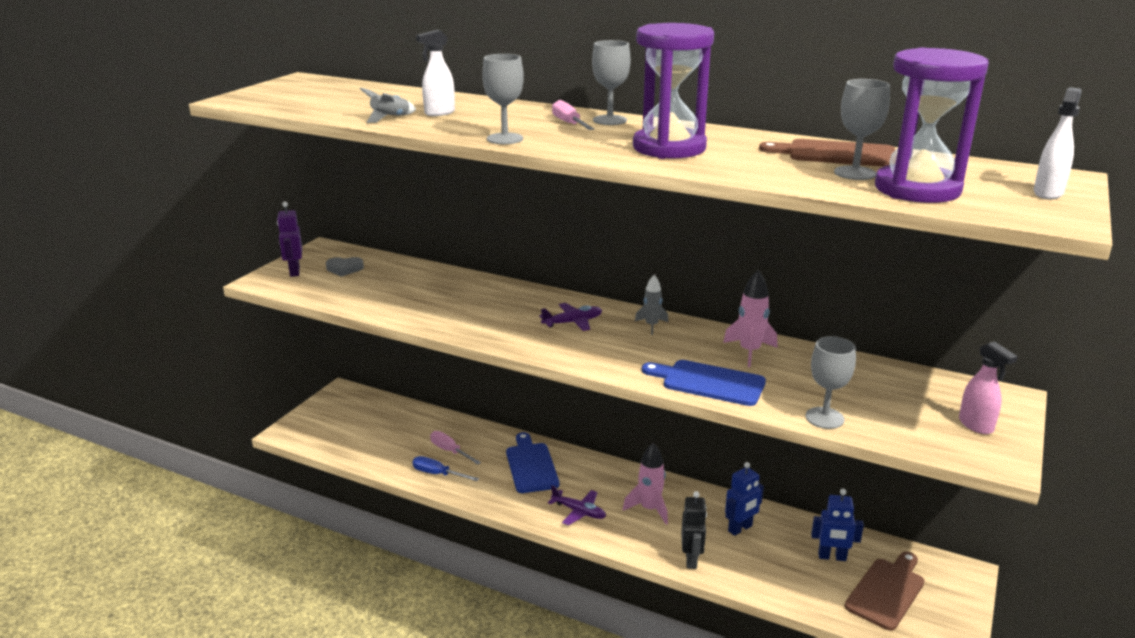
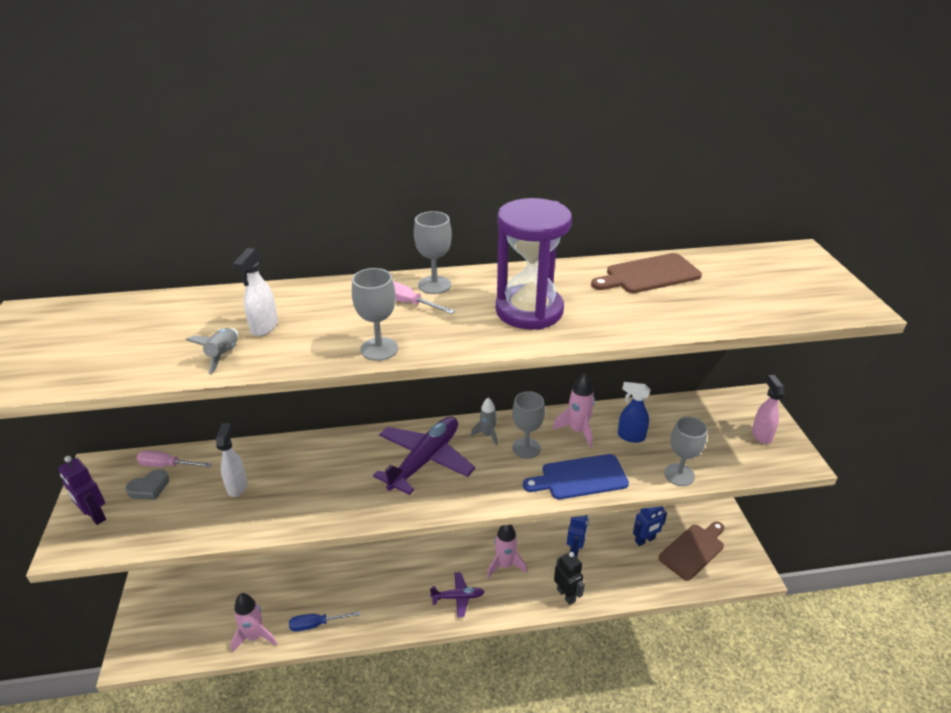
camera: 35 degrees left, 10 degrees up
(384, 460) = (255, 637): none -> pink rocket
(450, 451) = (307, 594): pink screwdriver -> pink screwdriver (167, 465)
(531, 466) = (387, 572): blue cutting board -> none
(573, 322) = (425, 460): purple plane -> purple plane, size x1.89
(804, 374) = (630, 436): none -> blue spray bottle
(854, 173) = (689, 296): grey goblet -> grey goblet (526, 448)
(886, 591) = (693, 550): brown cutting board -> brown cutting board turned 45 degrees clockwise
(917, 189) = (747, 302): purple hourglass -> none
(976, 425) = (761, 435): pink spray bottle -> pink spray bottle turned 120 degrees counterclockwise
(1048, 193) = (815, 276): white spray bottle -> white spray bottle (237, 486)

